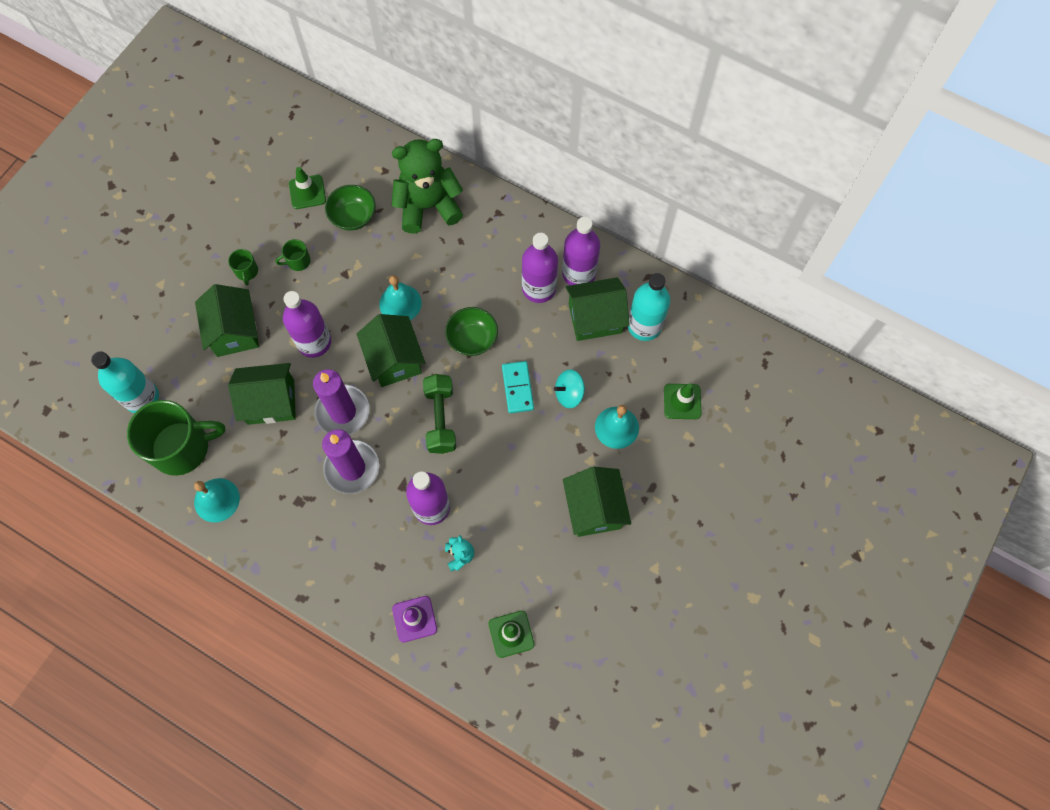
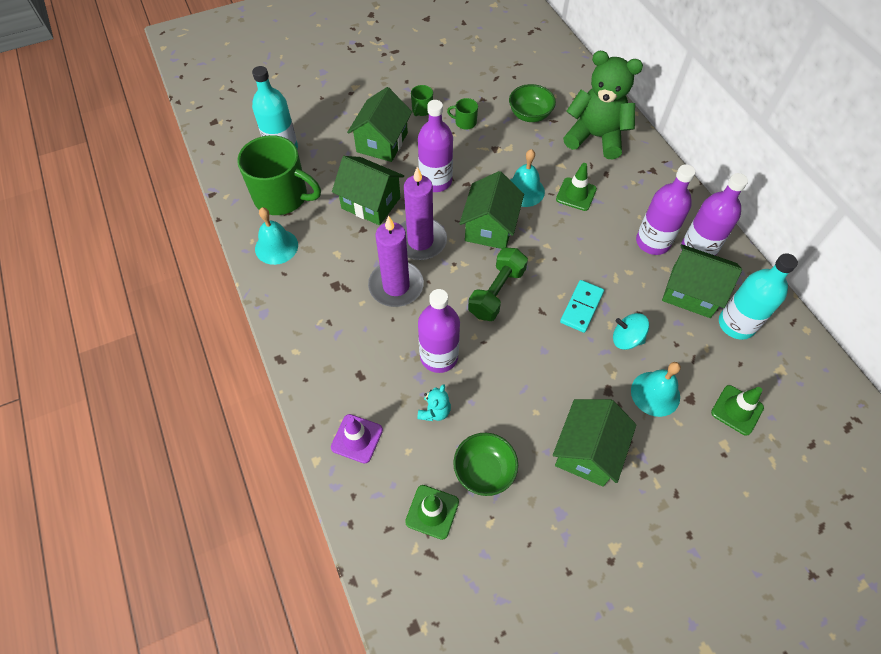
camera: 35 degrees right, 10 degrees down
(307, 192) = (506, 83): green traffic cone -> green traffic cone (576, 194)
(472, 339) = (567, 248): green bowl -> green bowl (484, 471)

